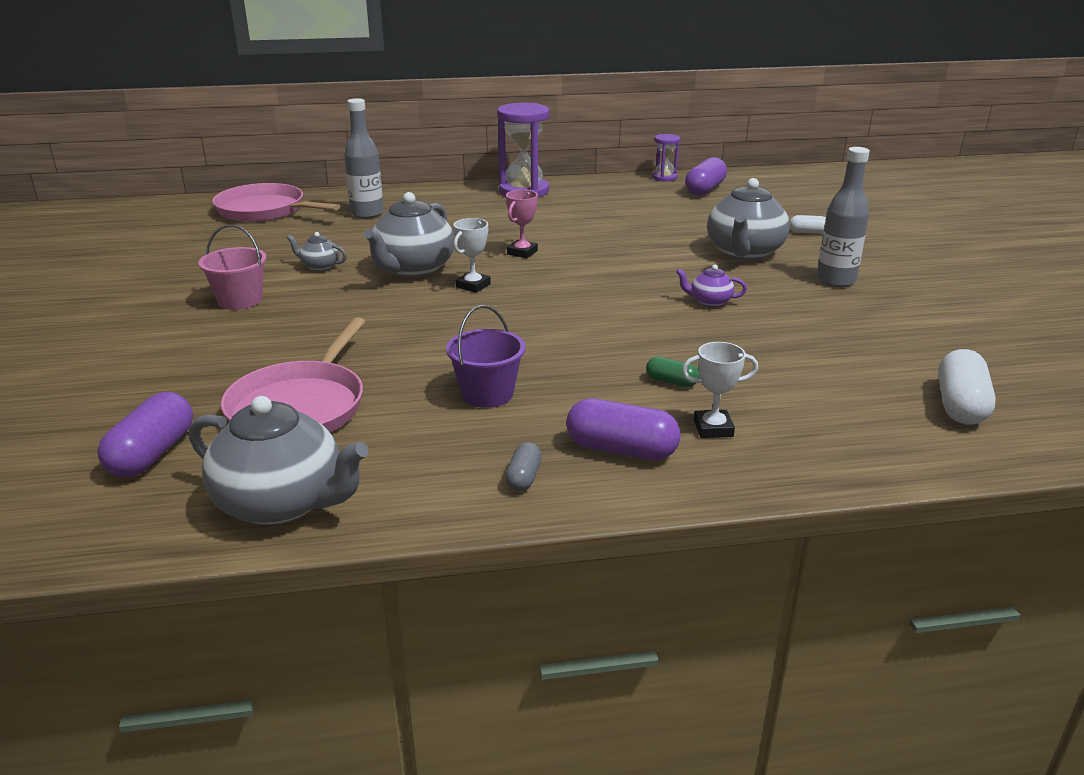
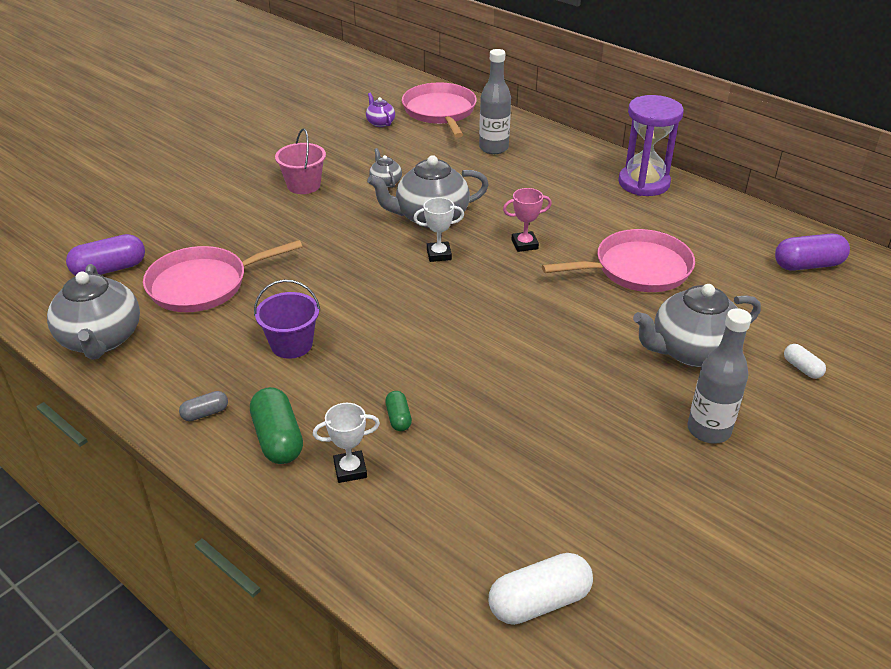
camera: 50 degrees right, 10 degrees up
(621, 449) = (278, 439): purple capsule -> green capsule
(623, 231) = (637, 268): none -> pink pan
(664, 177) = (799, 230): purple hourglass -> none
(709, 302) = (561, 376): purple teapot -> purple teapot (380, 123)
(713, 428) = (350, 470): white trophy -> white trophy turned 60 degrees counterclockwise

